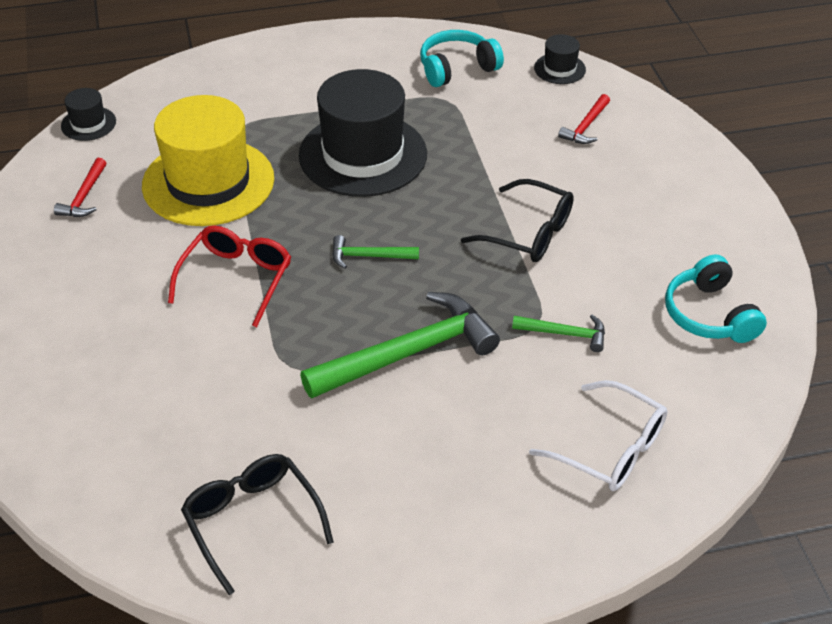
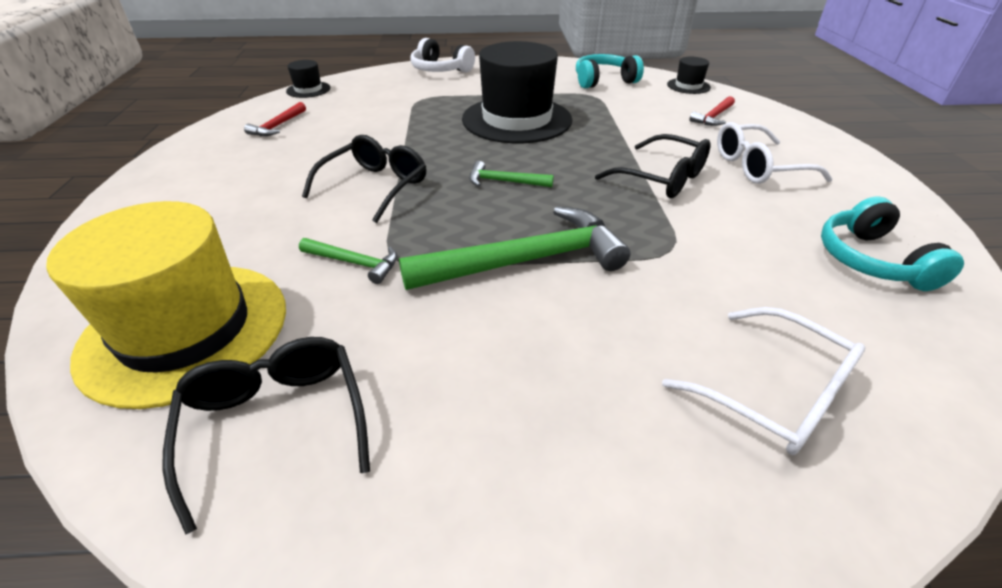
camera: 10 degrees right, 5 degrees down
(208, 182) = (382, 125): yellow hat -> yellow hat (186, 330)
(236, 278) = (375, 186): red glasses -> black glasses
(244, 64) = (440, 70): none -> white headphones
(565, 334) = (703, 261): green hammer -> green hammer (354, 263)
(625, 205) = (757, 167): none -> white glasses

